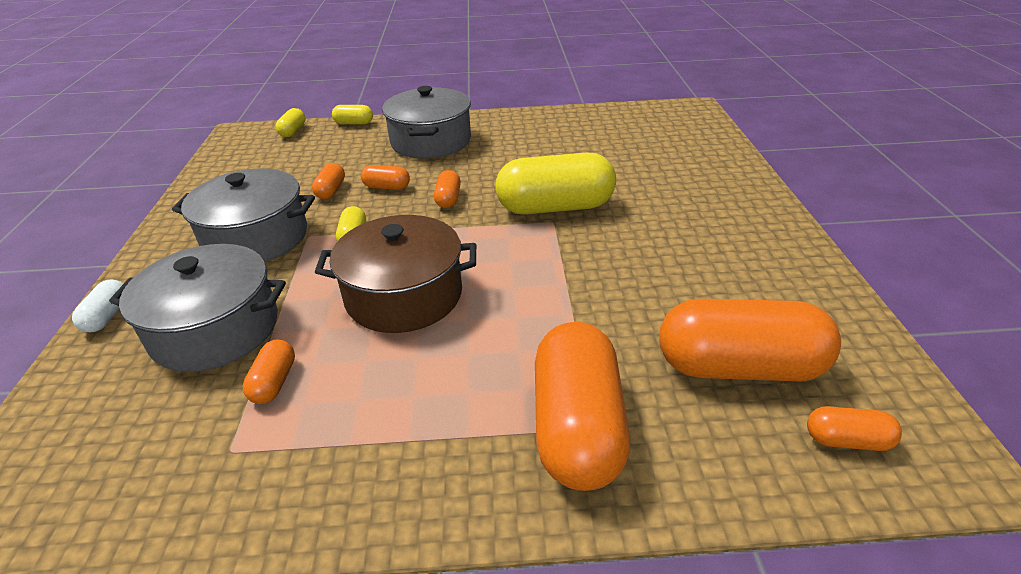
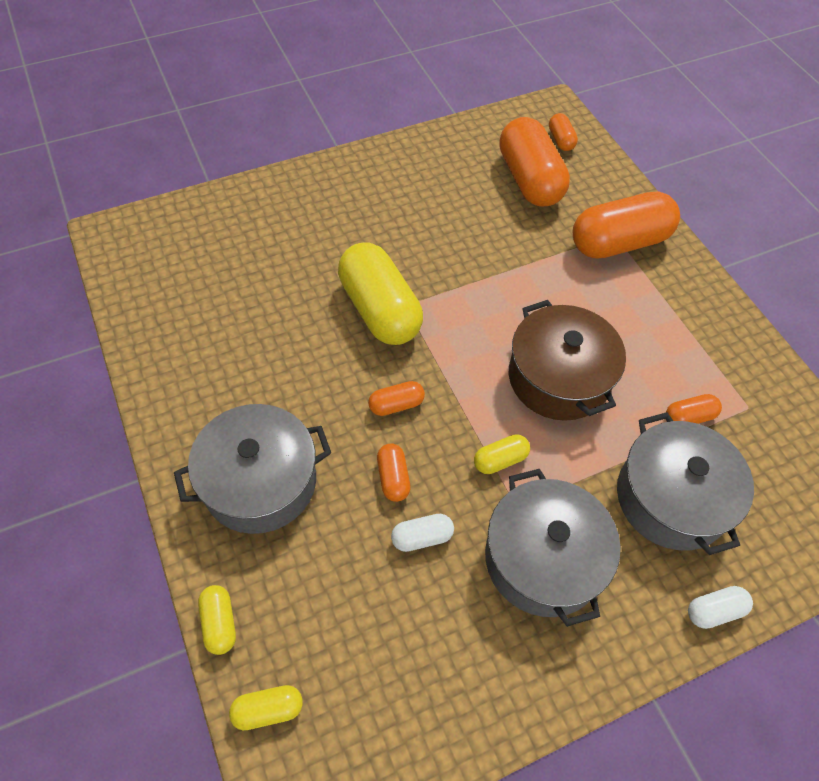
camera: 115 degrees left, 20 degrees up
(331, 190) = (422, 537): orange capsule -> white capsule

